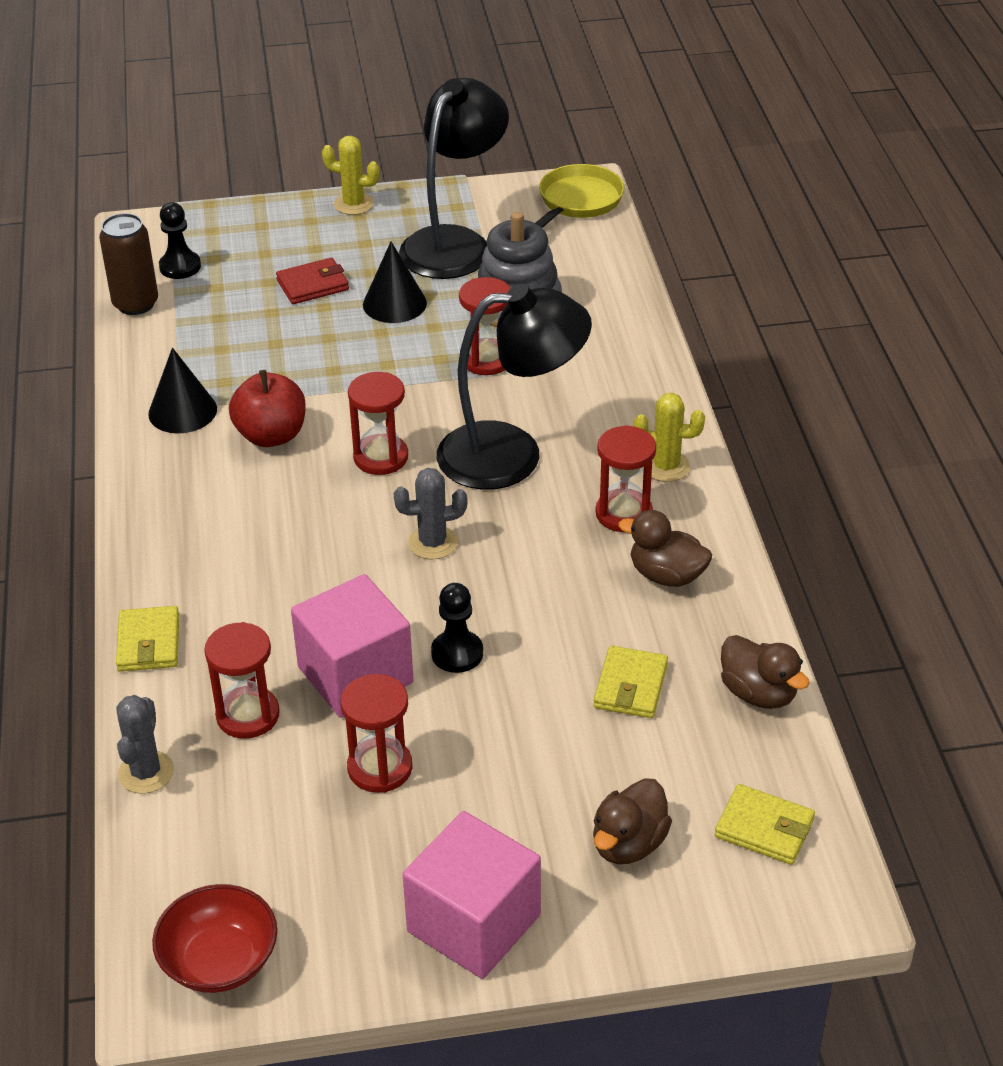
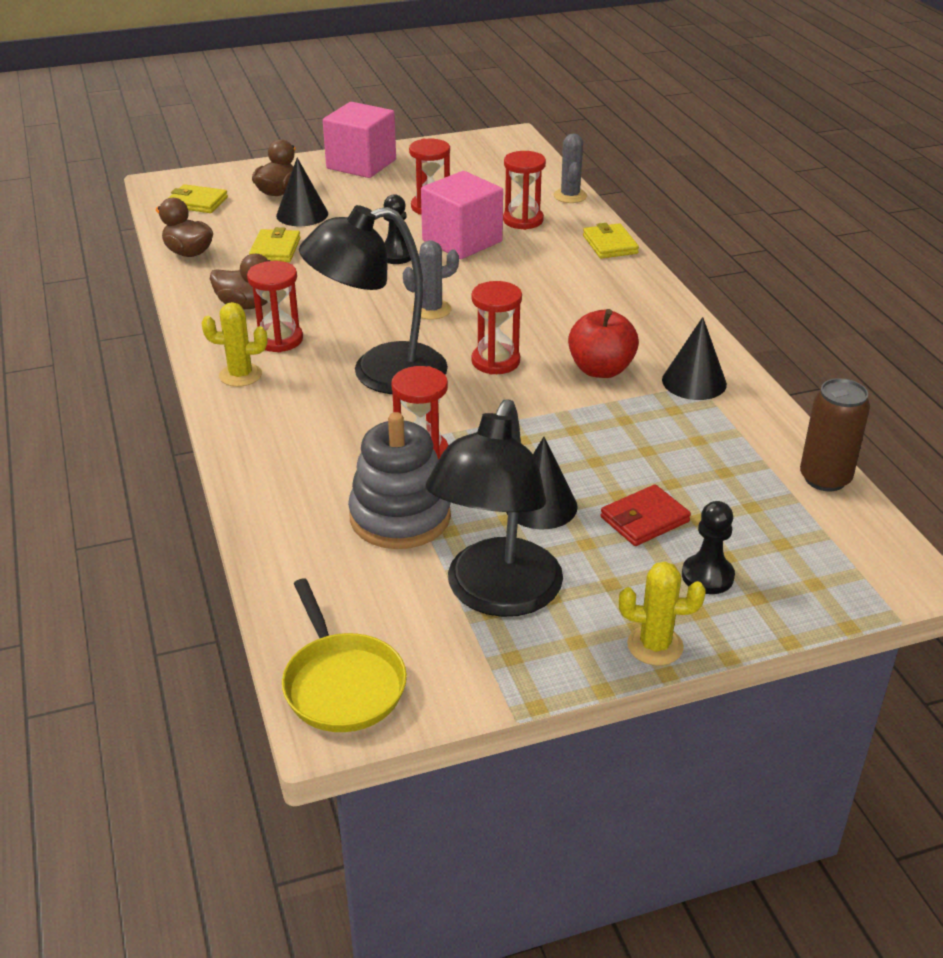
camera: 170 degrees right, 5 degrees down
(180, 267) = (813, 528): black pawn -> black pawn (707, 576)
(219, 960) = (488, 146): red bowl -> none
(577, 202) = (342, 684): yellow pan -> yellow pan turned 45 degrees counterclockwise
(589, 772) = (302, 214): none -> black cone

